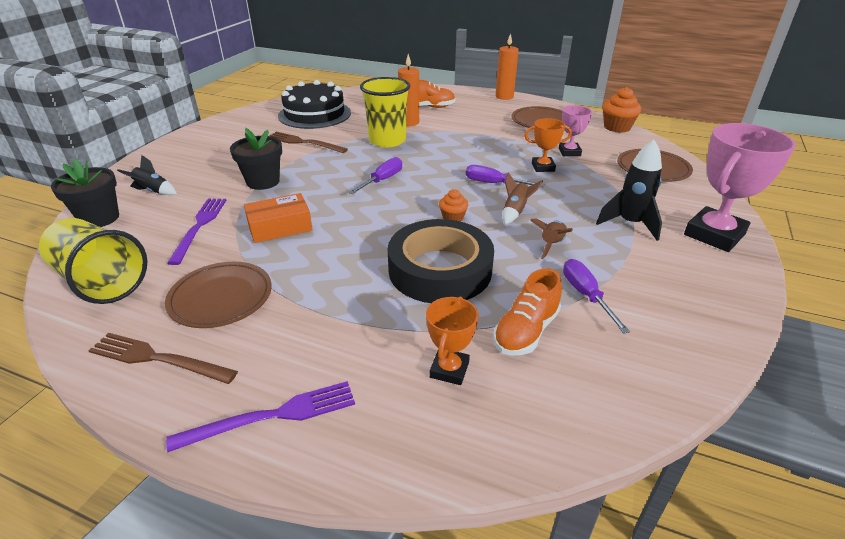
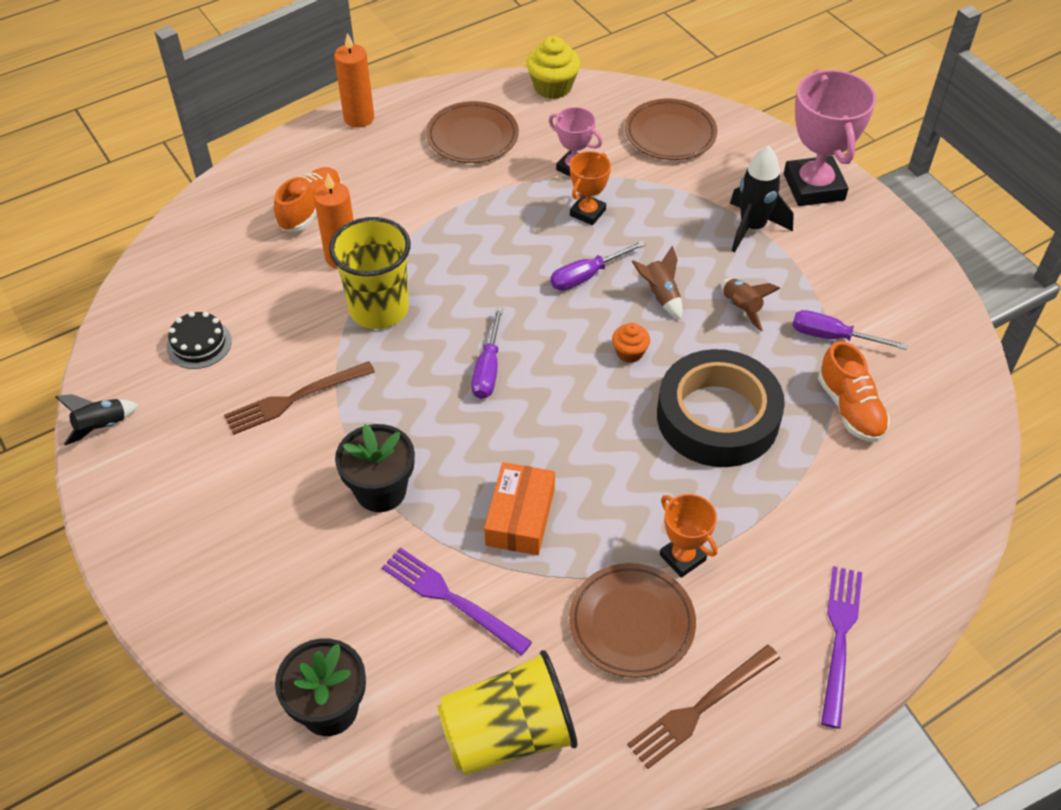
camera: 55 degrees left, 15 degrees up
(153, 191) = (296, 626): black rocket -> black rocket (101, 427)
(314, 114) = (199, 344): black cake -> black cake, size x0.49
(382, 180) = (488, 369): purple screwdriver -> purple screwdriver turned 150 degrees counterclockwise
(449, 370) = (862, 488): orange trophy -> orange trophy (682, 557)
(617, 127) = (552, 87): orange cupcake -> yellow cupcake

